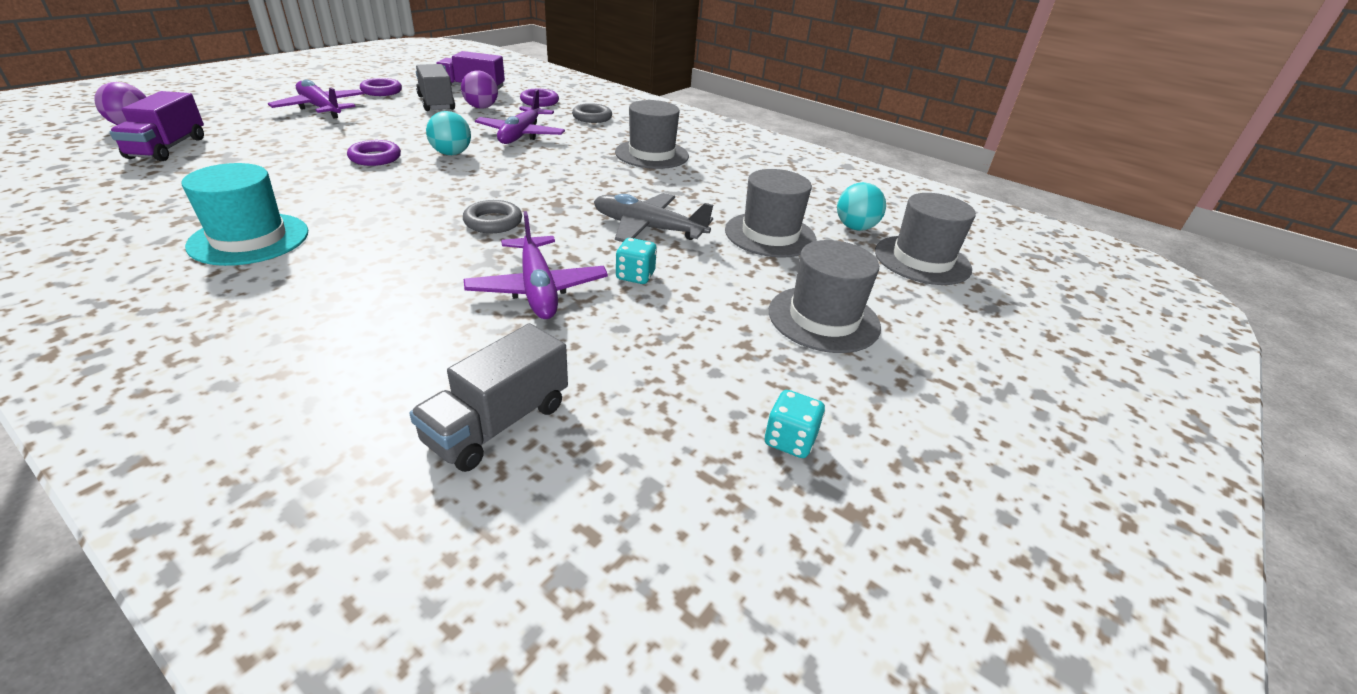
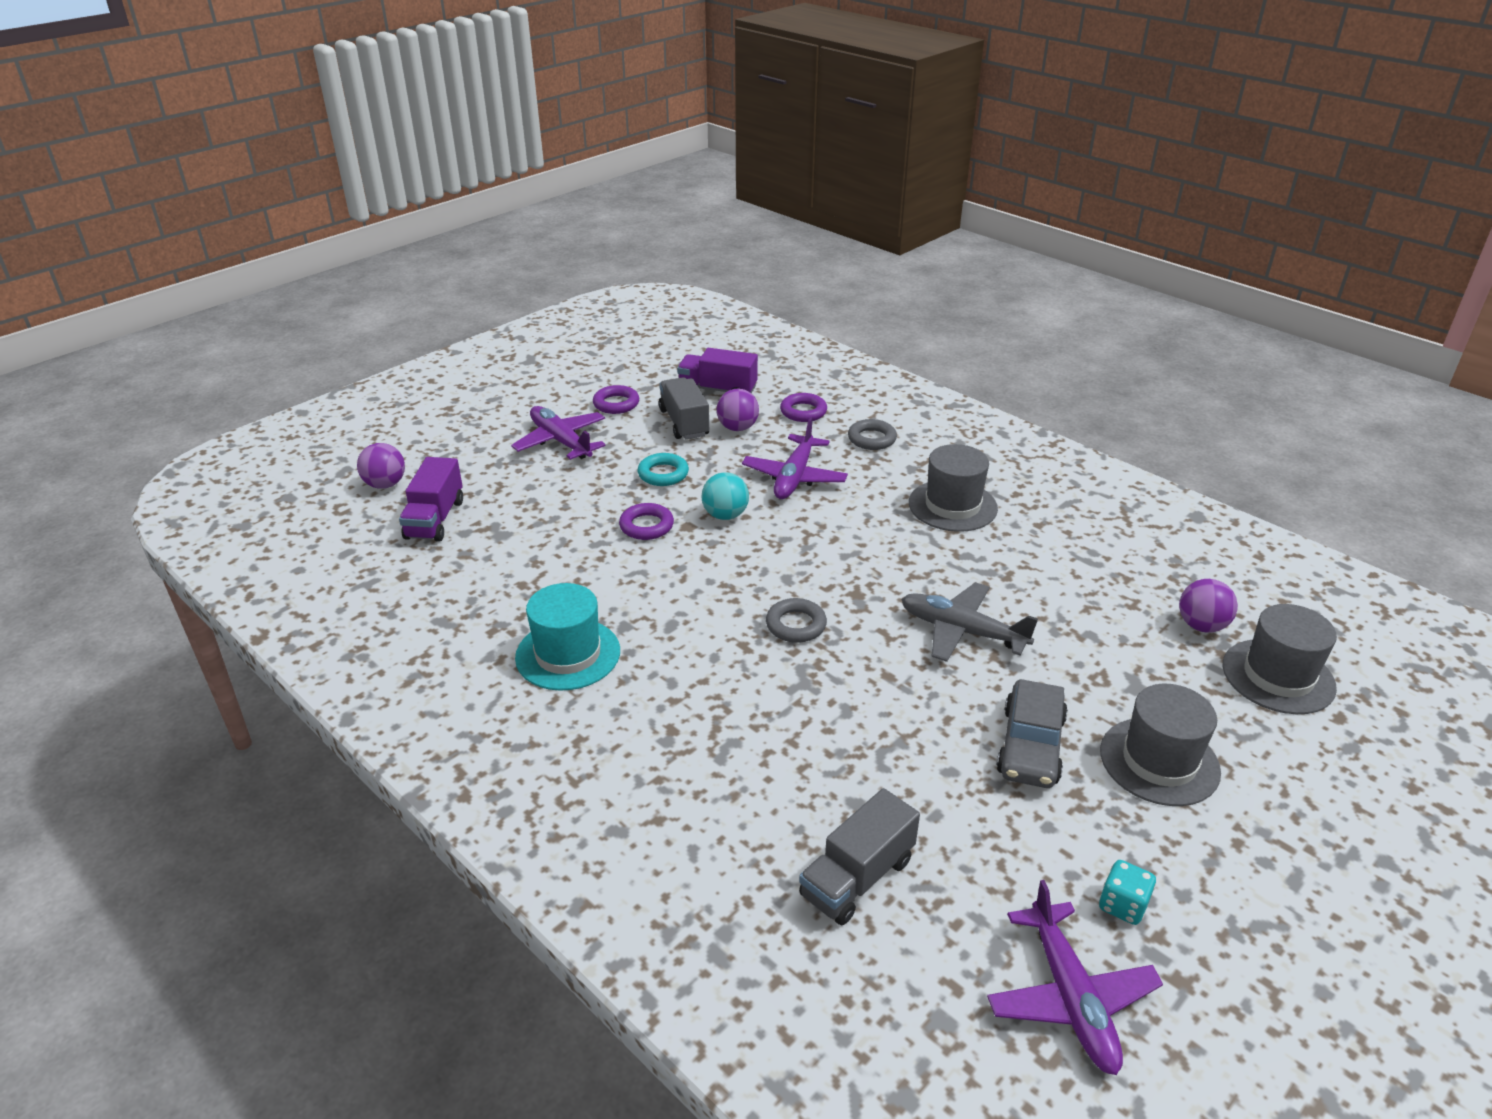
camera: 10 degrees right, 0 degrees up
(405, 129) = (663, 474): none -> turquoise ring
(537, 289) = (860, 720): purple plane -> purple plane (1070, 997)
(635, 276) = (956, 702): turquoise dice -> none
(702, 307) = (1030, 745): none -> grey car
(770, 235) = (1100, 639): grey hat -> none
(855, 228) = (1201, 626): turquoise ball -> purple ball

